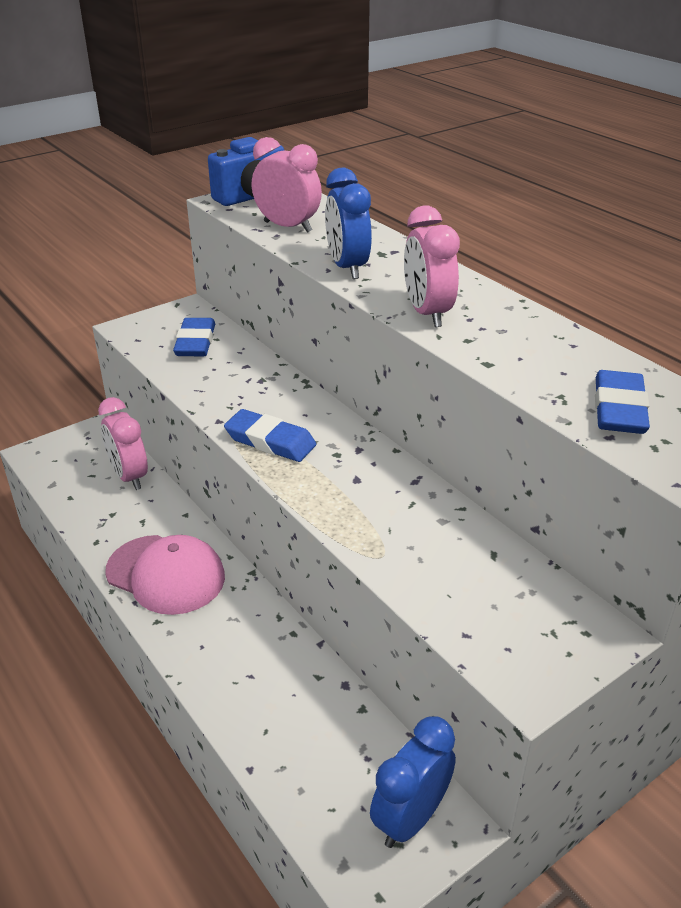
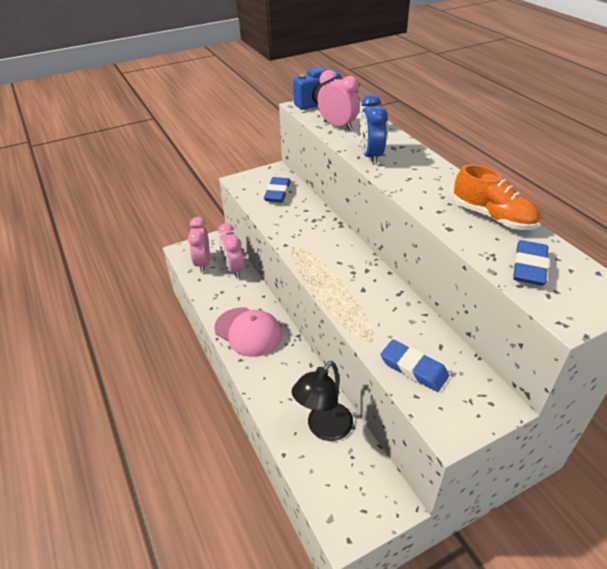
camera: 10 degrees right, 5 degrees up
(270, 441) = (314, 260): blue eraser -> blue eraser (413, 368)
(314, 718) = (324, 428): none -> black lamp
(410, 818) = (373, 496): blue clock -> none
(427, 313) = (416, 191): pink clock -> pink clock (203, 263)
(551, 343) = (492, 217): none -> orange shoe

